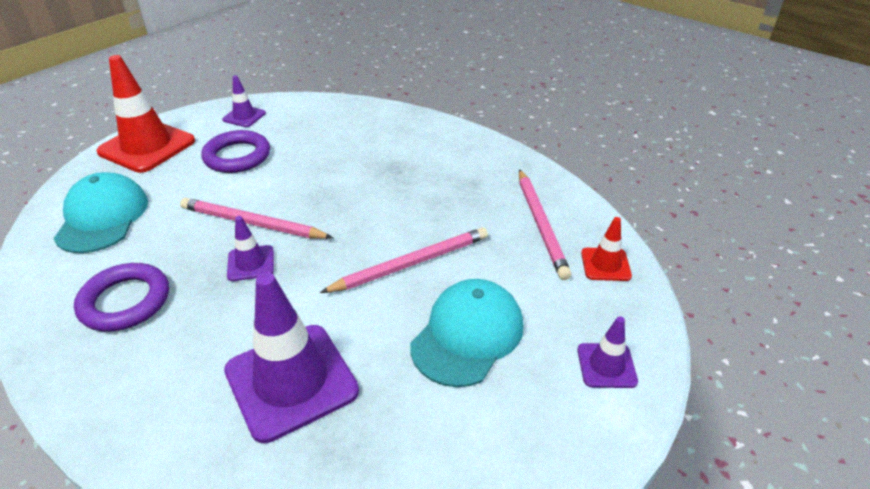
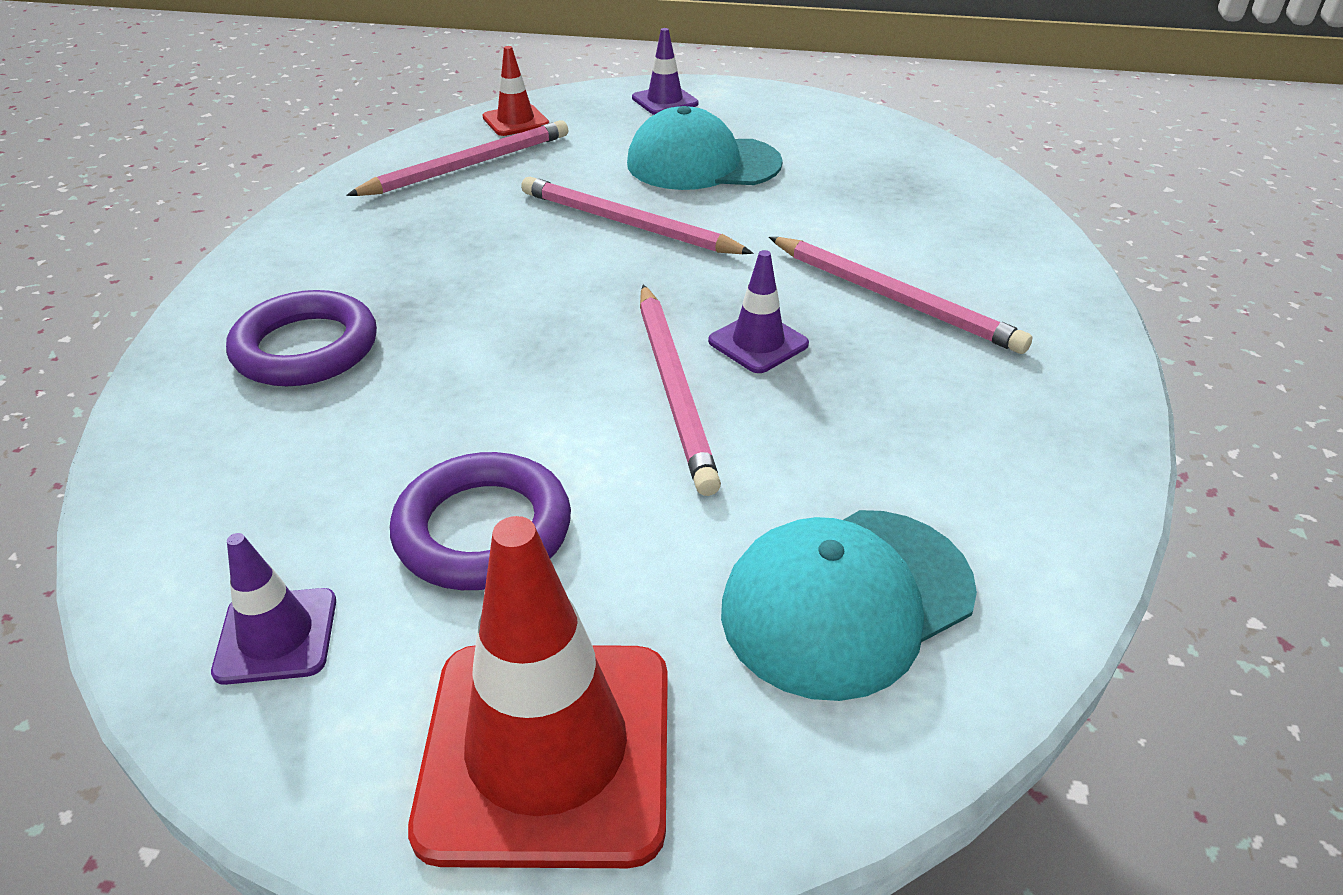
camera: 120 degrees left, 0 degrees up
(125, 301) = (953, 415): purple ring -> purple ring (306, 348)
(222, 339) = (894, 298): none -> pink pencil
(291, 381) = (879, 232): purple traffic cone -> none

